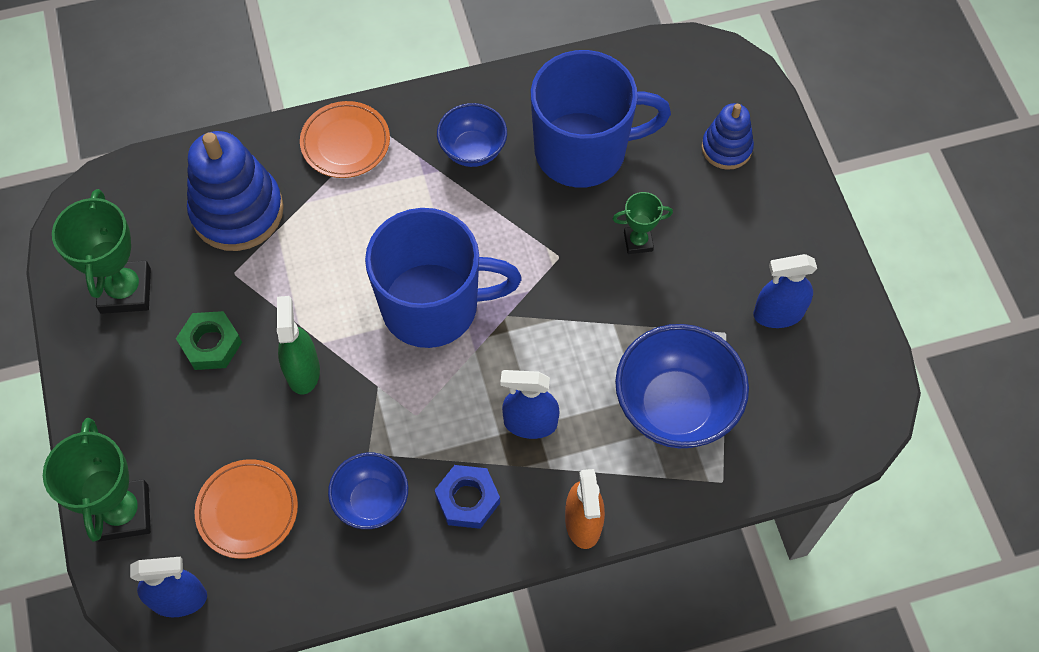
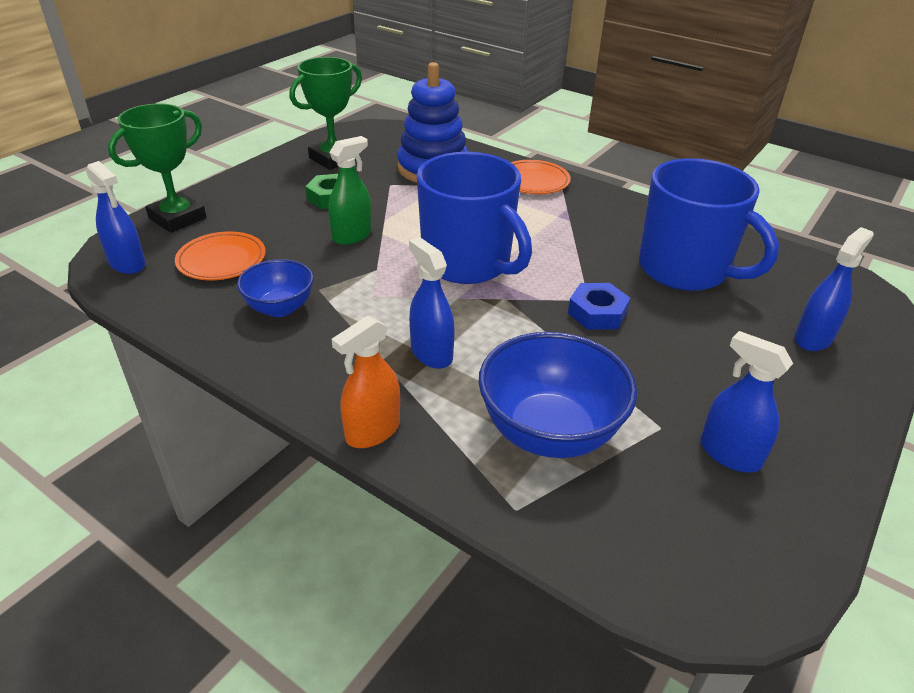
camera: 50 degrees right, 25 degrees down
(467, 499) = (328, 353): blue nut -> blue nut (597, 313)
(473, 150) = (605, 226): blue bowl -> none
(638, 241) = (660, 332): green trophy -> none
(726, 148) = (813, 338): blue stacking toy -> blue spray bottle

